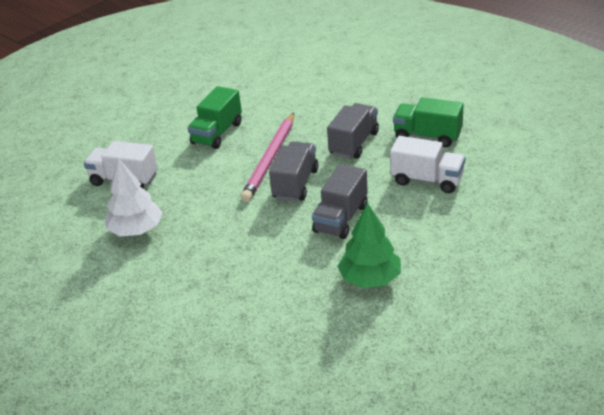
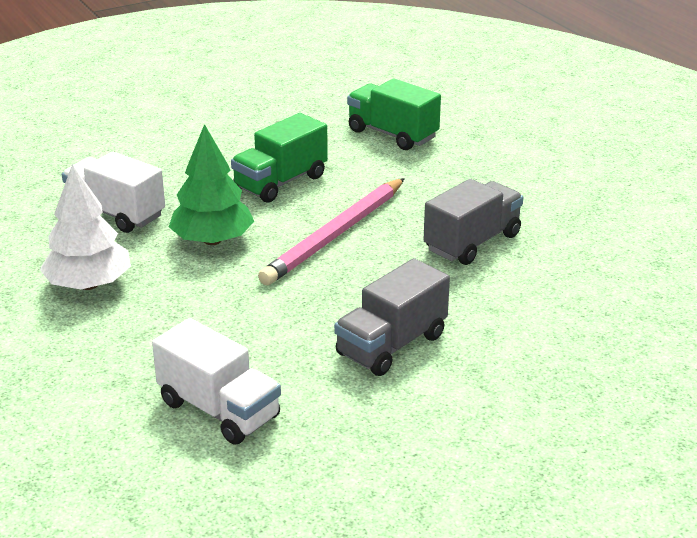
camera: 15 degrees right, 5 degrees down
(295, 184) = (352, 278): grey truck -> none
(370, 279) = (386, 447): green tree -> green tree (212, 240)
(427, 136) = (592, 259): green truck -> green truck (392, 134)
(427, 180) = (557, 323): white truck -> white truck (219, 410)

